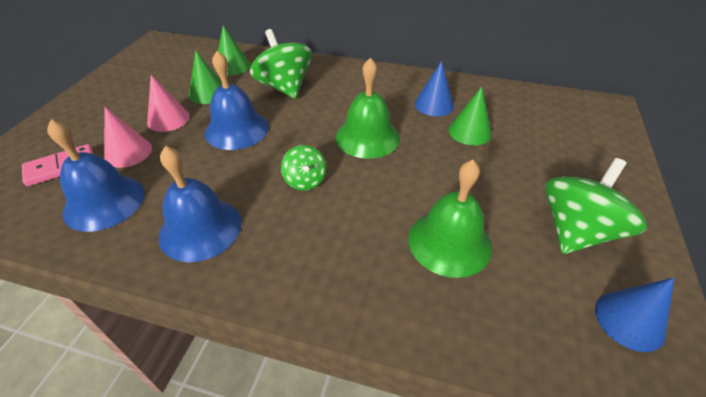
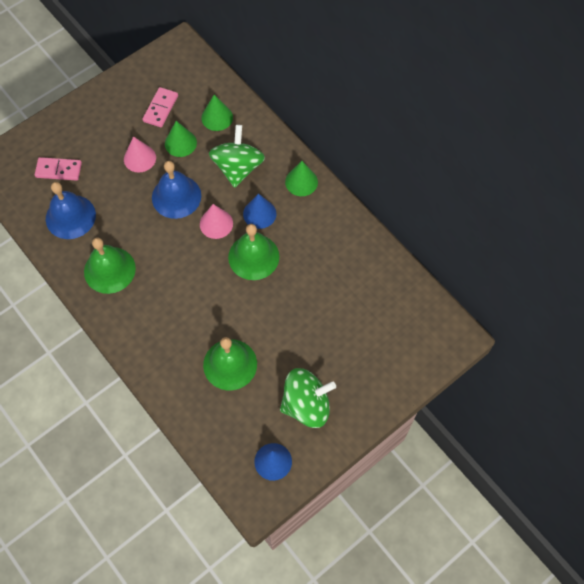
camera: 35 degrees right, 20 degrees up
(128, 152) = (101, 179): pink cone -> pink cone (216, 223)
(166, 80) = (160, 108): none -> pink domino
(200, 228) = (109, 270): blue bell -> green bell
(305, 180) = (187, 270): green spinning top -> none
(434, 104) = (328, 253): blue cone -> blue cone (259, 213)
(470, 132) = (326, 295): green cone -> green cone (301, 182)

